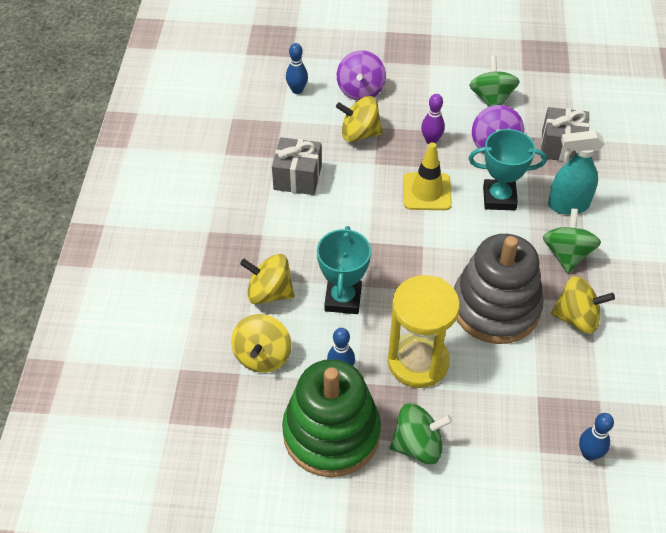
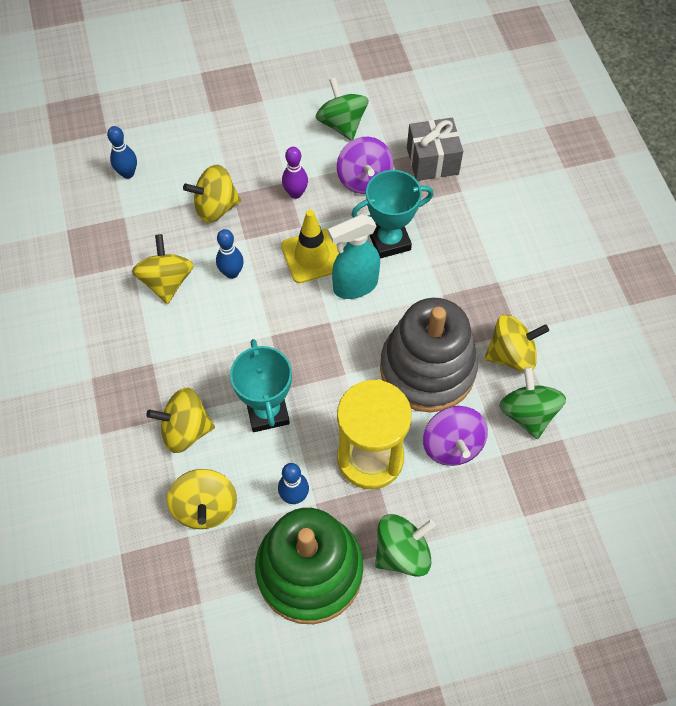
camera: 20 degrees left, 10 degrees up
(297, 177) = (167, 281): grey gift -> yellow spinning top
(360, 90) = (198, 153): purple spinning top -> purple spinning top (452, 445)
(566, 254) = (478, 285): green spinning top -> green spinning top (527, 413)
(567, 205) = (461, 228): turquoise spray bottle -> turquoise spray bottle (354, 286)
(589, 454) = (571, 501): blue bowling pin -> blue bowling pin (232, 273)

